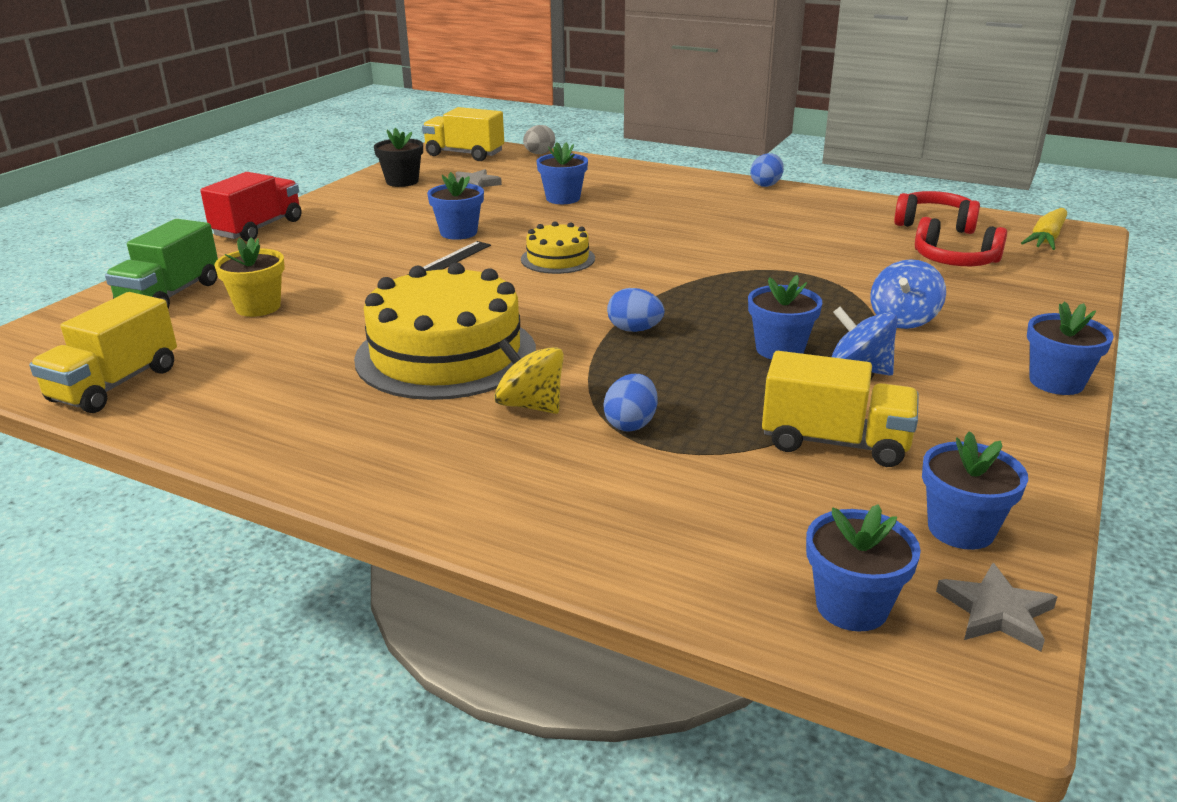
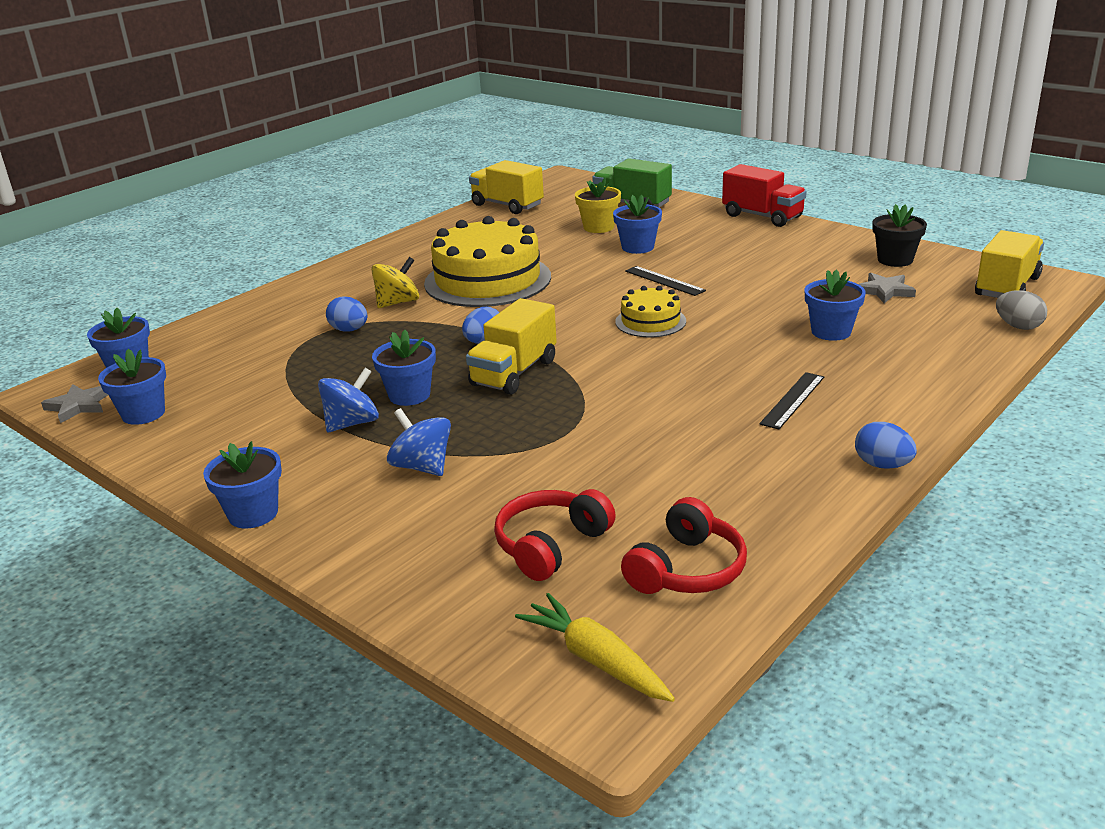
camera: 105 degrees right, 0 degrees up
(458, 233) = (732, 284): blue flower pot -> blue flower pot (637, 247)
(691, 206) = (793, 400): none -> black ruler
(835, 442) = (266, 392): yellow truck -> yellow truck (514, 373)

